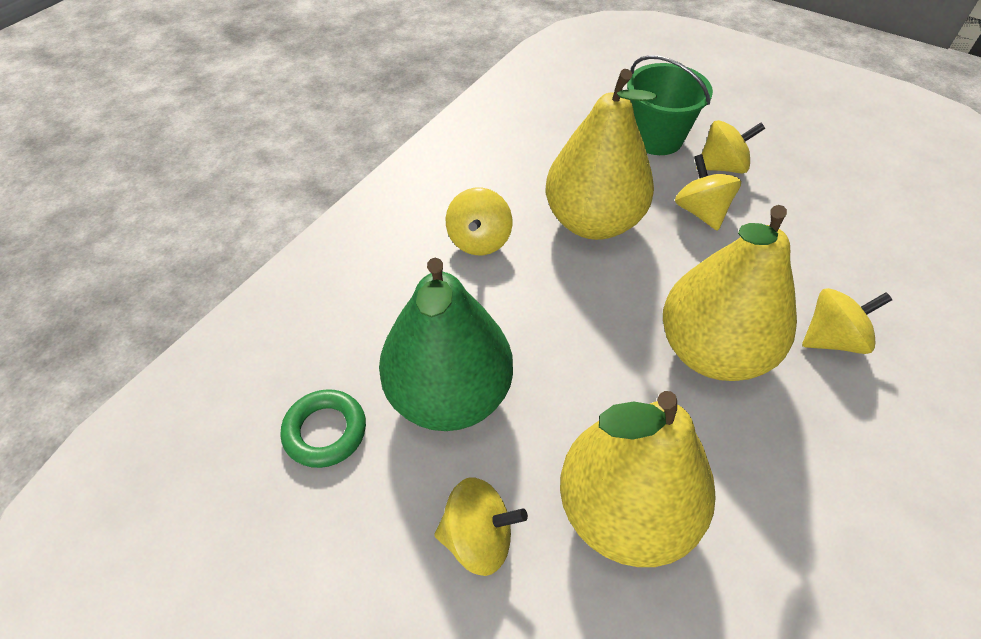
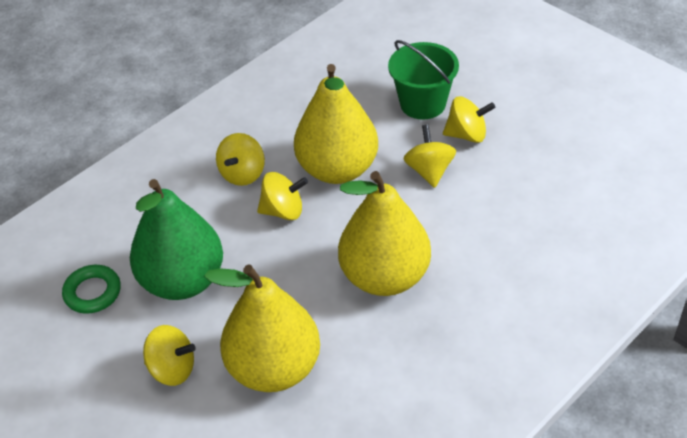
camera: 15 degrees right, 5 degrees down
(831, 339) = (482, 280): yellow spinning top -> yellow spinning top (283, 211)

